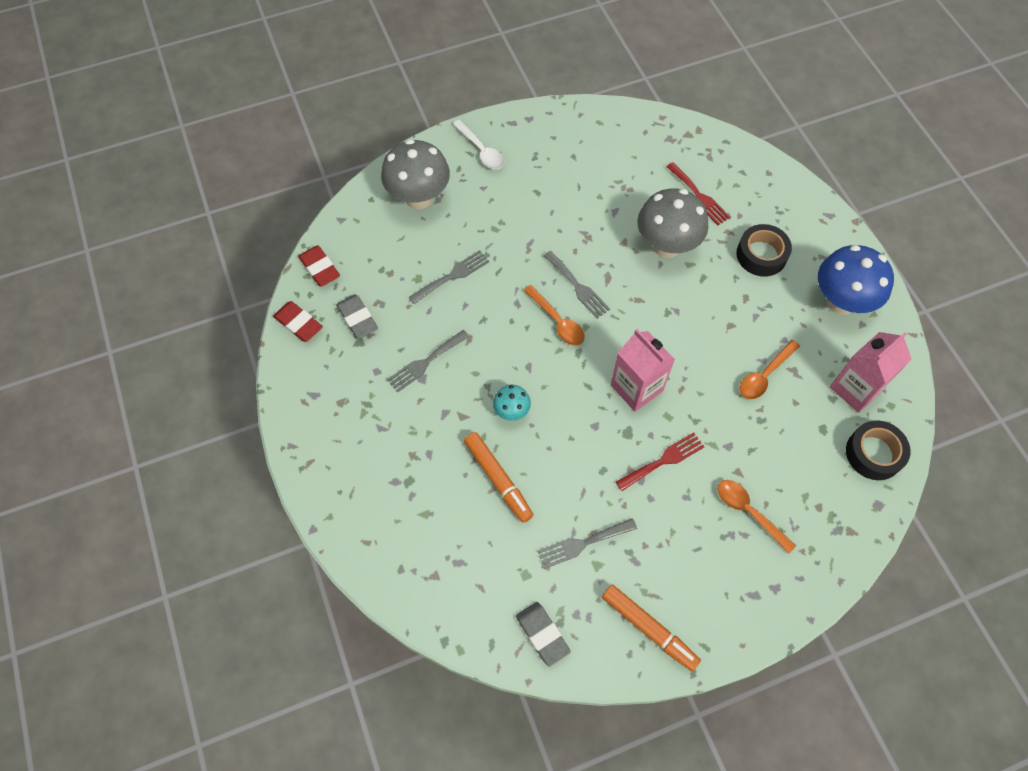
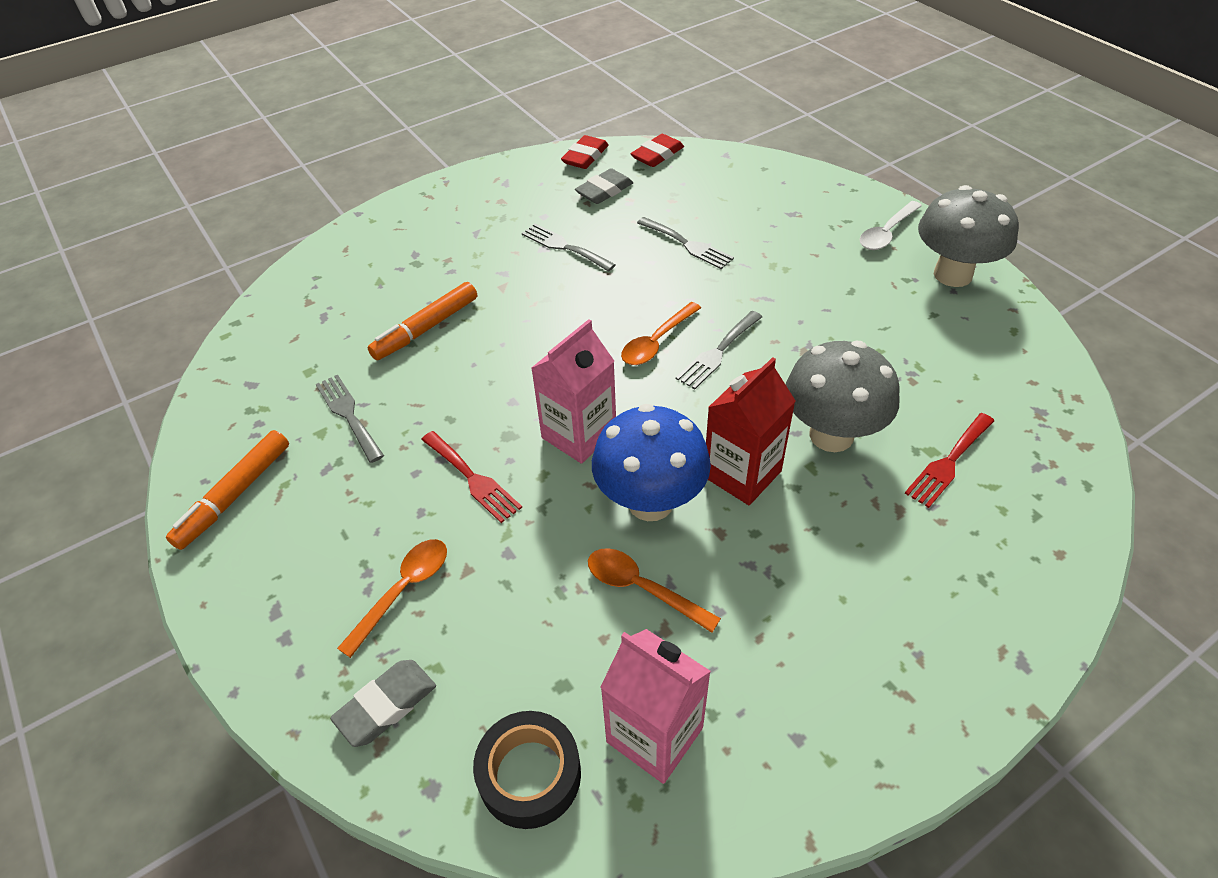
camera: 80 degrees right, 15 degrees down
(419, 198) = (785, 200): grey mushroom -> grey mushroom (952, 275)
(511, 411) = (517, 324): turquoise mushroom -> none
(542, 634) = (236, 397): grey eraser -> grey eraser (386, 705)
(688, 302) = (742, 474): none -> red carton
(761, 255) = (875, 560): black tape -> none
(840, 302) = (831, 696): blue mushroom -> blue mushroom (650, 502)

